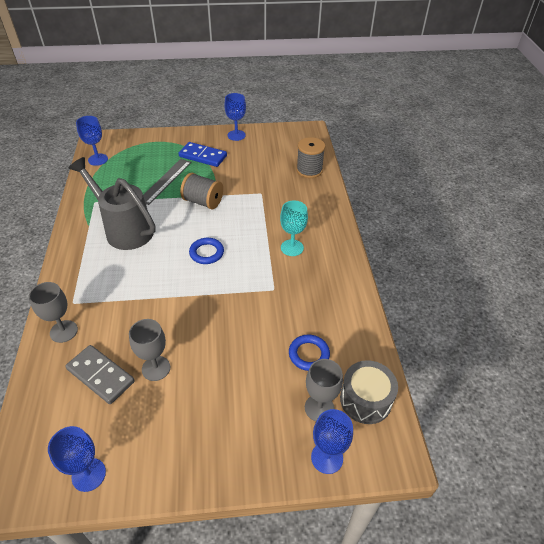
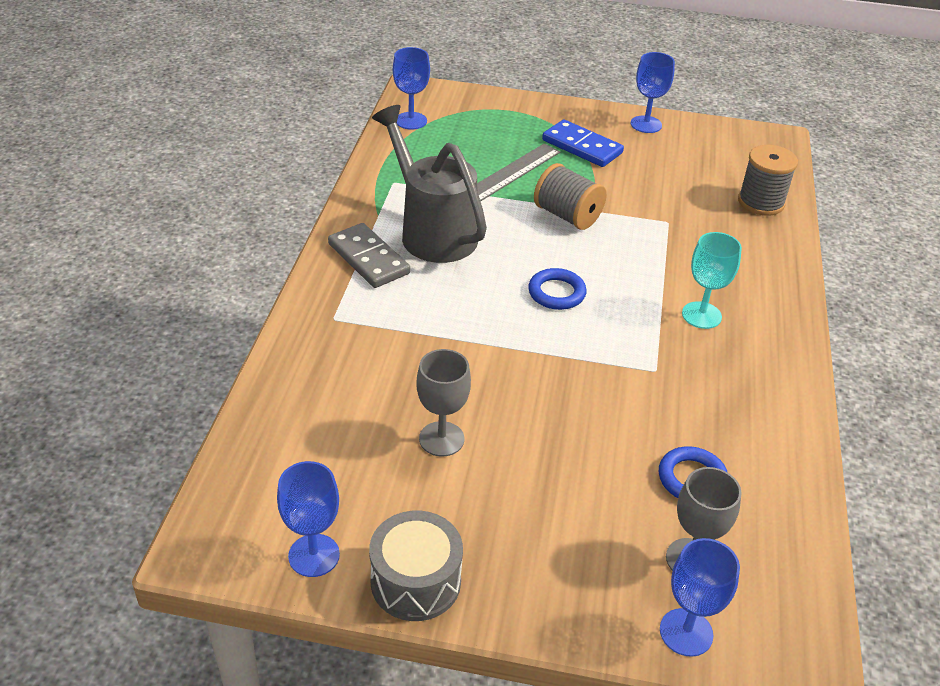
camera: 15 degrees right, 5 degrees down
(63, 331) = (313, 355): grey goblet -> none
(100, 375) = (356, 428): grey domino -> grey domino (368, 259)
(365, 399) = (772, 568): grey drum -> grey drum (415, 581)

